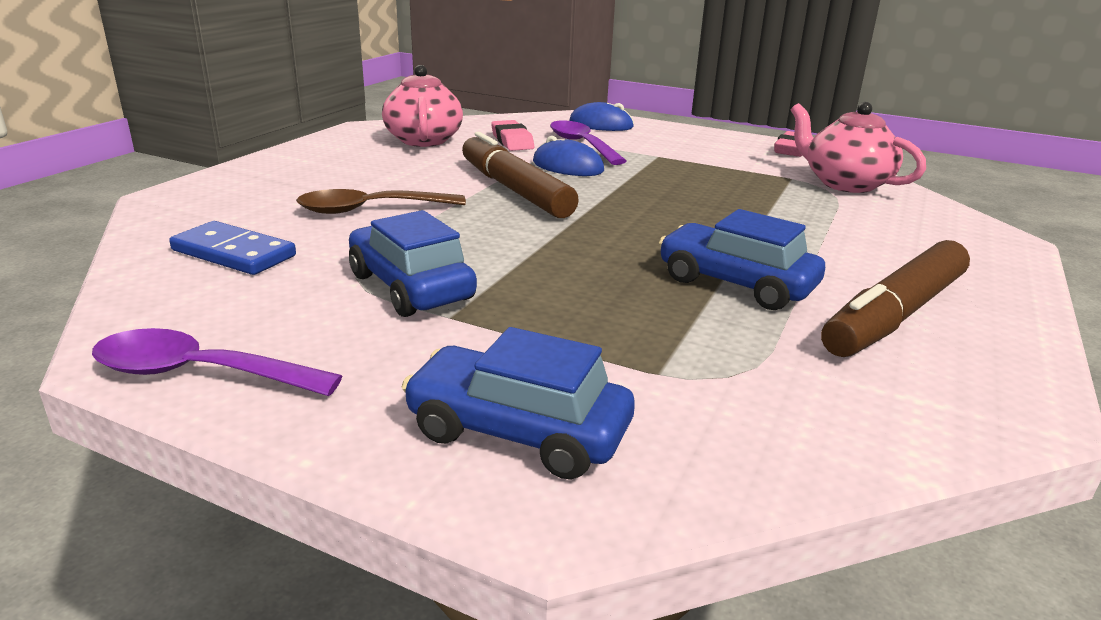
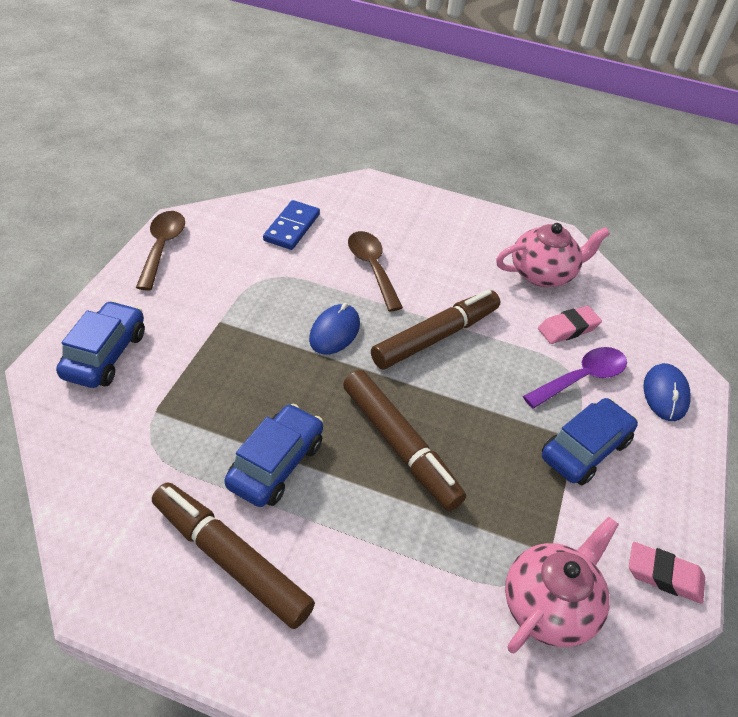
camera: 80 degrees right, 20 degrees up
(199, 373) = (162, 247): purple spoon -> brown spoon
(411, 287) = (255, 301): blue car -> blue car (585, 449)
(567, 166) = (509, 368): blue mouse -> blue mouse (334, 332)
(686, 219) = (399, 446): none -> brown marker

